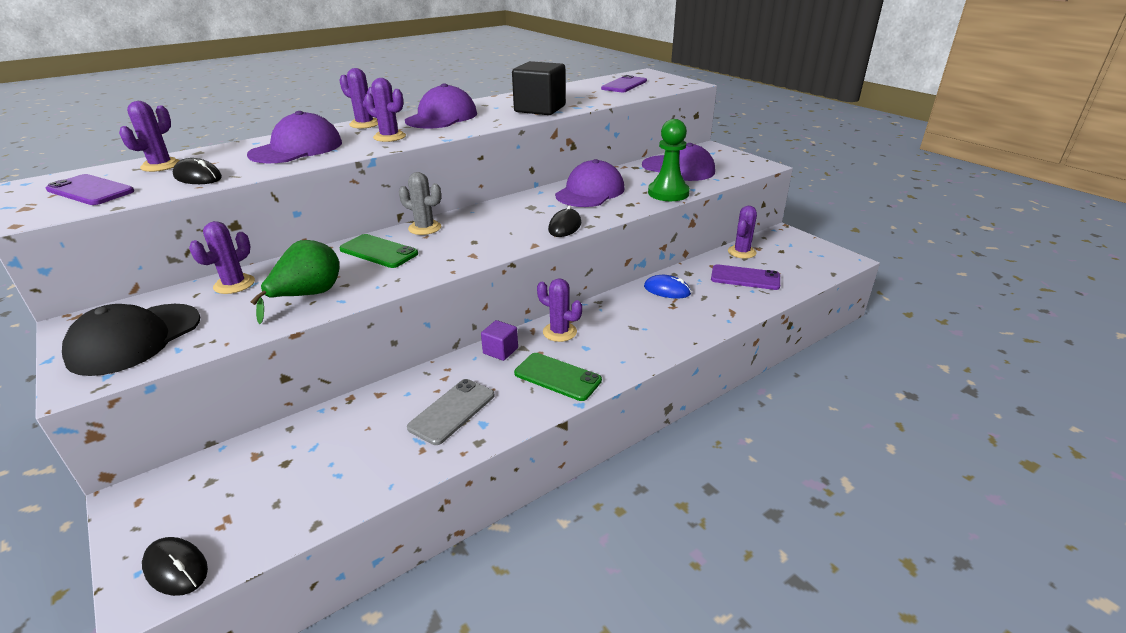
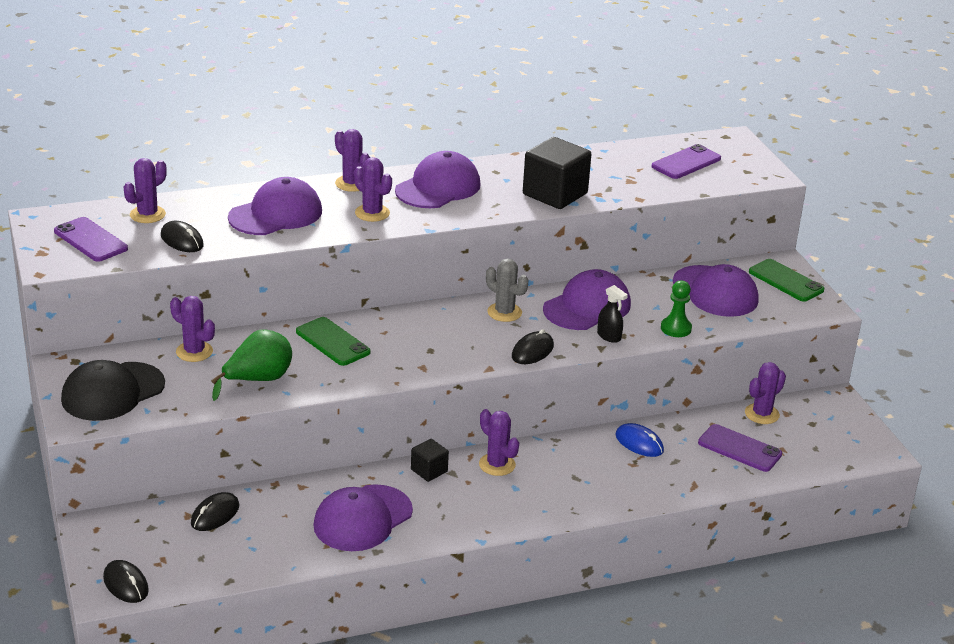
camera: 15 degrees right, 0 degrees up
(234, 284) = (194, 352): purple cactus -> purple cactus turned 75 degrees clockwise
(287, 447) = (215, 514): none -> black mouse
(424, 228) = (386, 320): grey cactus -> grey cactus (504, 312)
(452, 411) = (362, 518): grey phone -> purple cap
(500, 351) = (429, 470): purple cube -> black cube
(557, 377) = (473, 510): green phone -> green phone (786, 281)
(620, 206) = (609, 336): none -> black spray bottle
(668, 193) = (676, 328): green pawn -> green pawn, size x0.63

